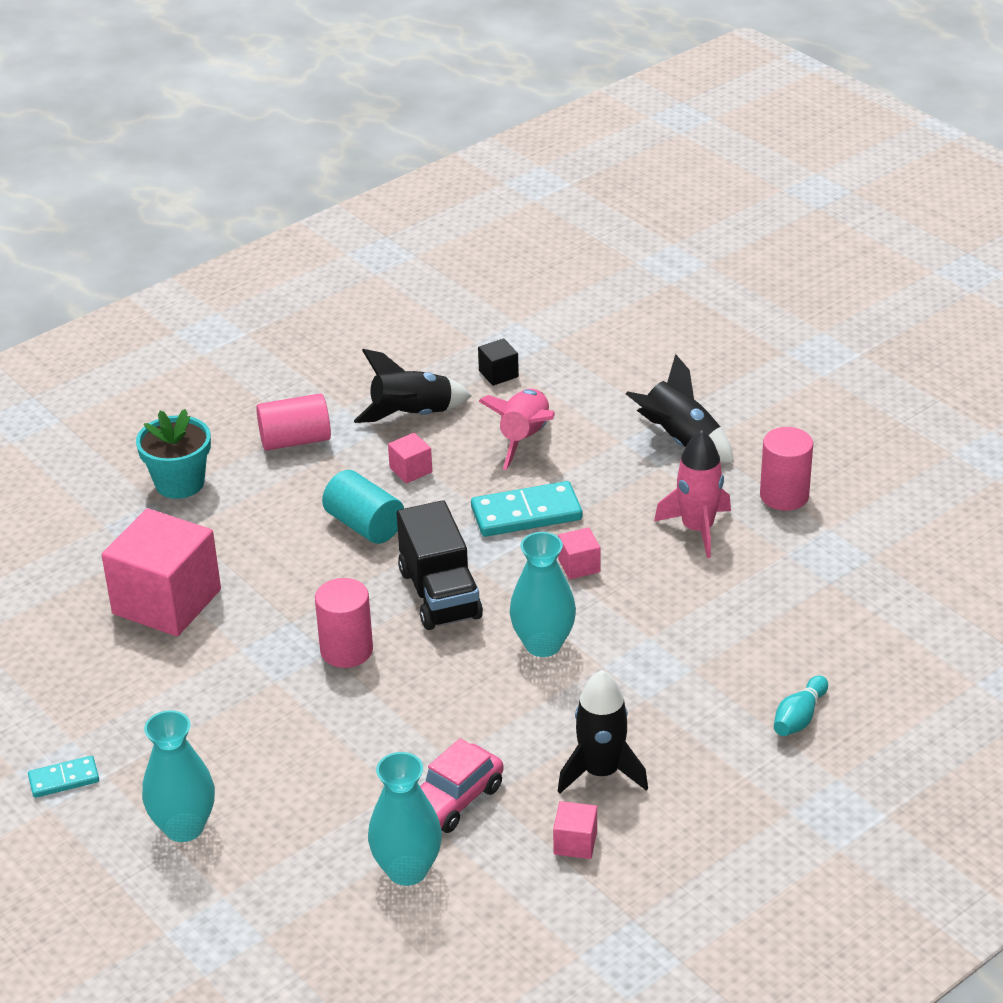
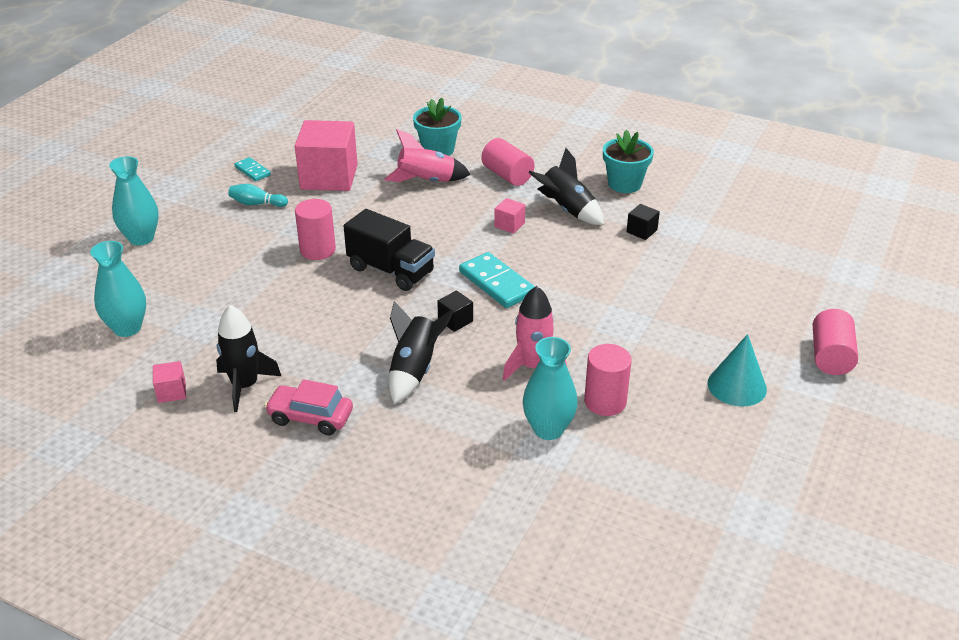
camera: 65 degrees right, 0 degrees up
(64, 779) = (167, 190): turquoise domino -> turquoise domino (252, 171)
(364, 525) = (441, 223): turquoise cylinder -> none
(390, 354) = (624, 184): none -> turquoise flower pot
(440, 594) = (391, 270): black truck -> black truck turned 105 degrees counterclockwise
(454, 800) = (196, 329): pink car -> pink car (310, 417)
(524, 439) = (578, 261): pink rocket -> pink rocket (426, 181)
(543, 644) = (363, 326): turquoise vase -> turquoise vase (548, 429)
(579, 566) = (455, 320): pink cube -> black cube
(681, 441) = (632, 332): black rocket -> black rocket (414, 370)
(795, 329) = (830, 356): none -> pink cylinder
(799, 717) = (343, 472): turquoise bowling pin -> turquoise bowling pin (257, 204)
(806, 402) = (737, 386): none -> turquoise cone

